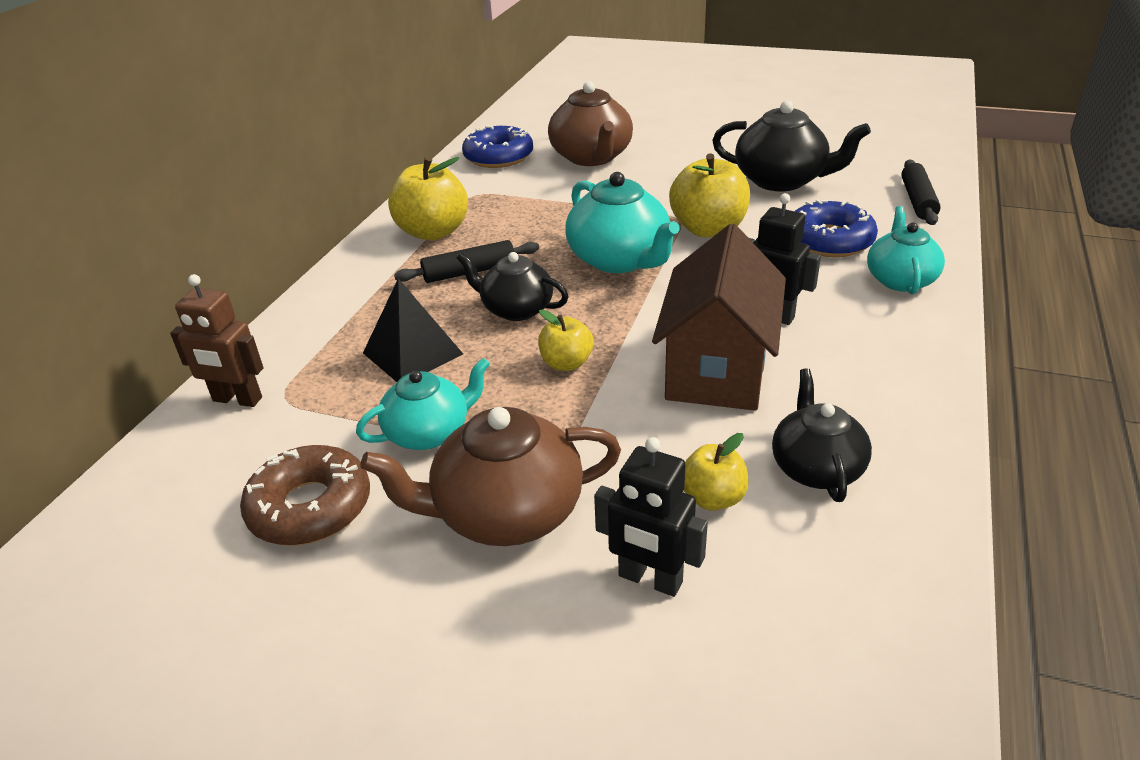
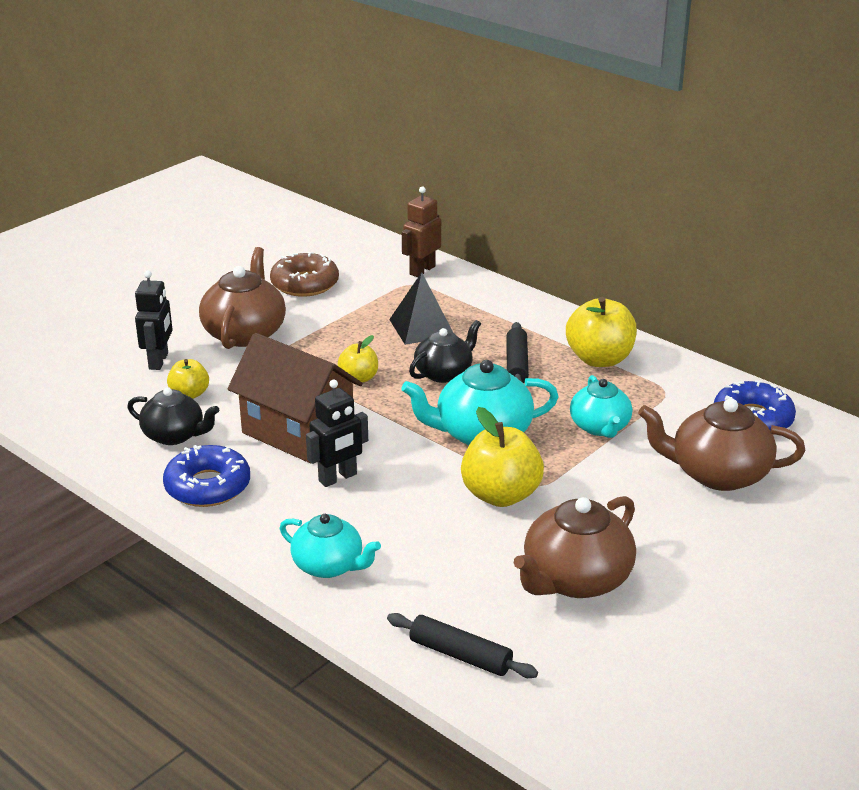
camera: 110 degrees right, 5 degrees down
(429, 432) = (333, 322): turquoise teapot -> turquoise teapot (600, 427)
(650, 579) = (159, 361): black robot -> black robot turned 135 degrees clockwise
(781, 180) = (575, 579): black teapot -> brown teapot
(829, 240) = (425, 556): blue donut -> blue donut (208, 486)

